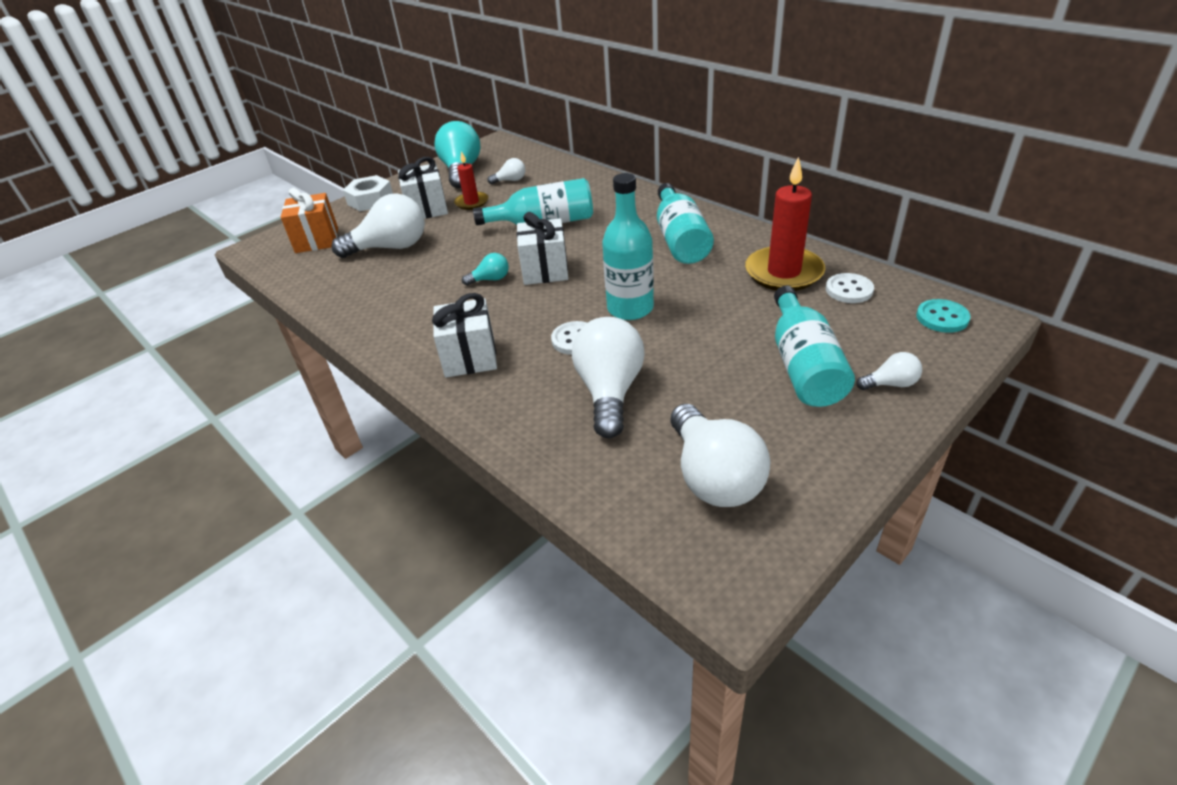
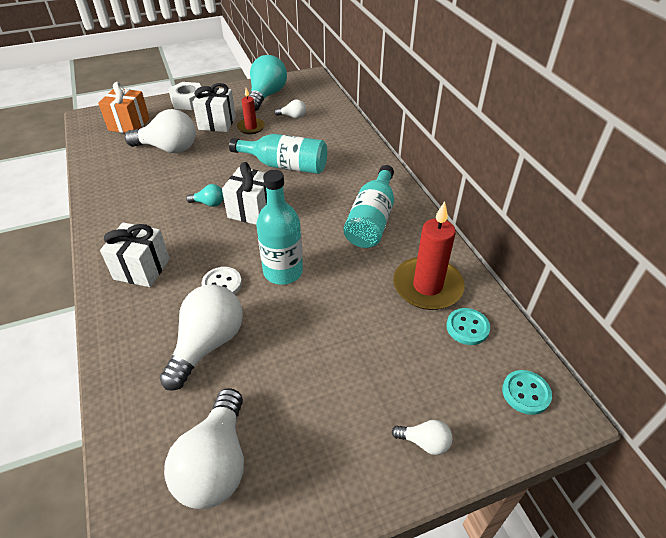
camera: 20 degrees right, 5 degrees up
(803, 365) = (368, 388): turquoise bottle -> none
(849, 290) = (467, 327): white button -> turquoise button

